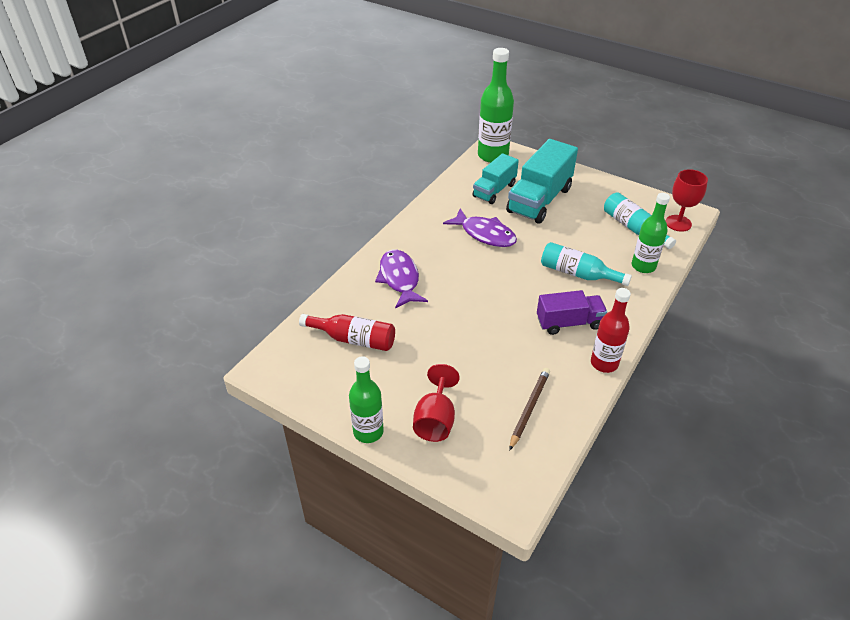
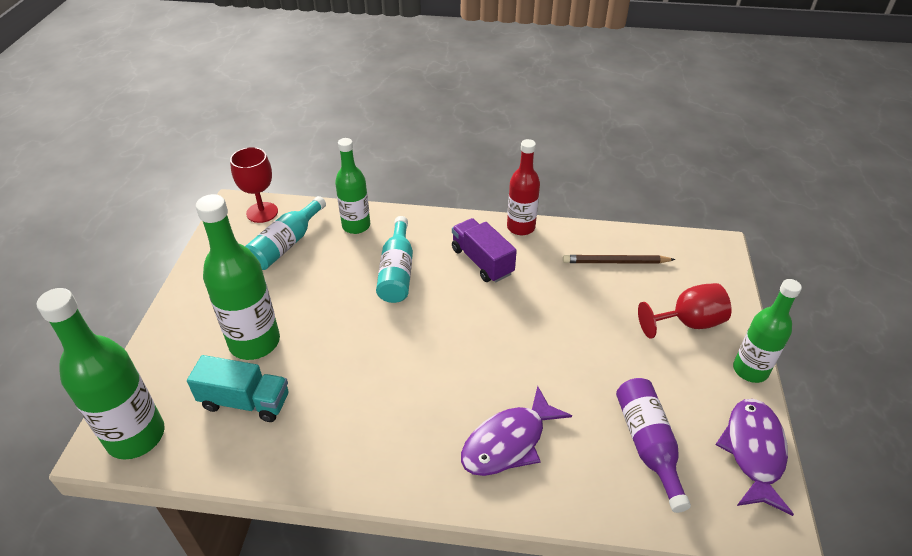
camera: 115 degrees left, 0 degrees up
(353, 339) = (648, 445): red bottle -> purple bottle
(485, 234) = (361, 379): purple fish -> purple fish (753, 452)
(539, 200) = (254, 342): turquoise truck -> green bottle

